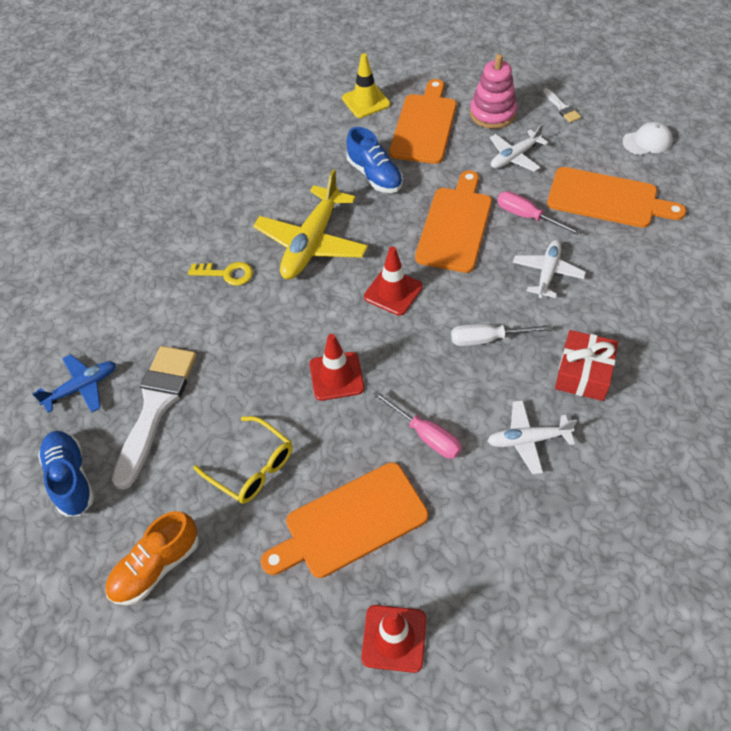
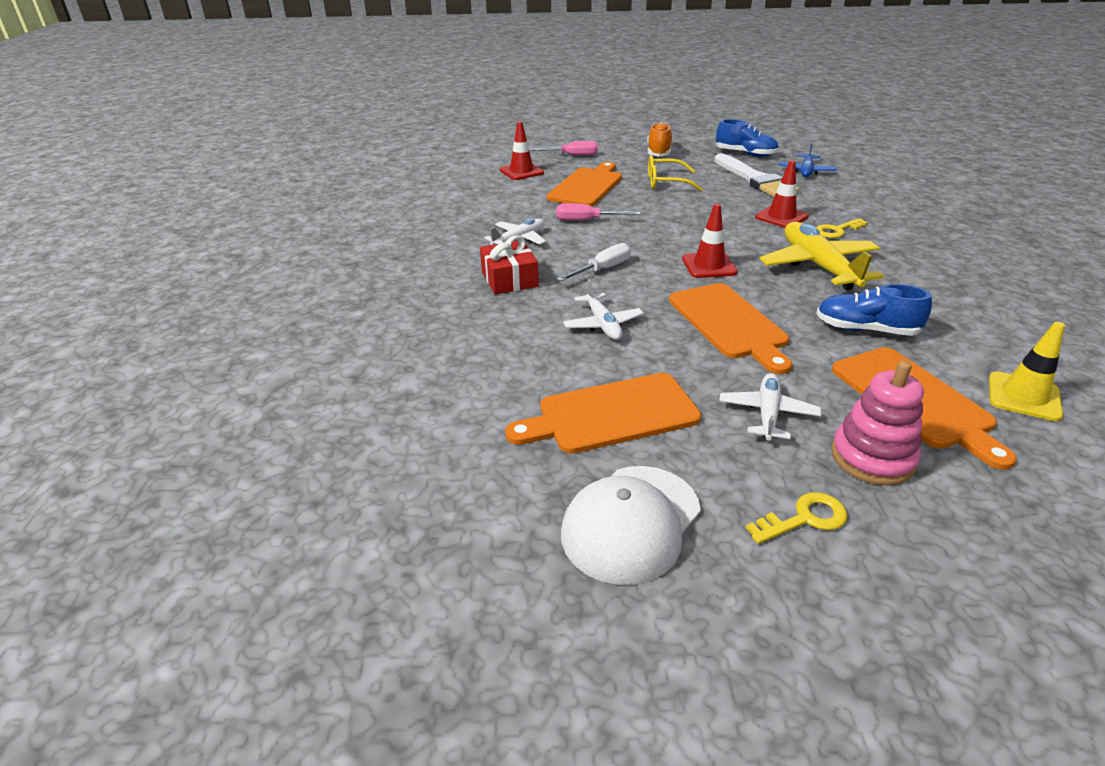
camera: 140 degrees right, 20 degrees down
(336, 376) = (677, 220): red traffic cone -> red traffic cone (781, 217)
(527, 216) = (675, 359): pink screwdriver -> pink screwdriver (572, 155)
(562, 108) = (804, 518): white brush -> yellow key
(647, 141) = (631, 523): white cap -> white cap, size x1.75

